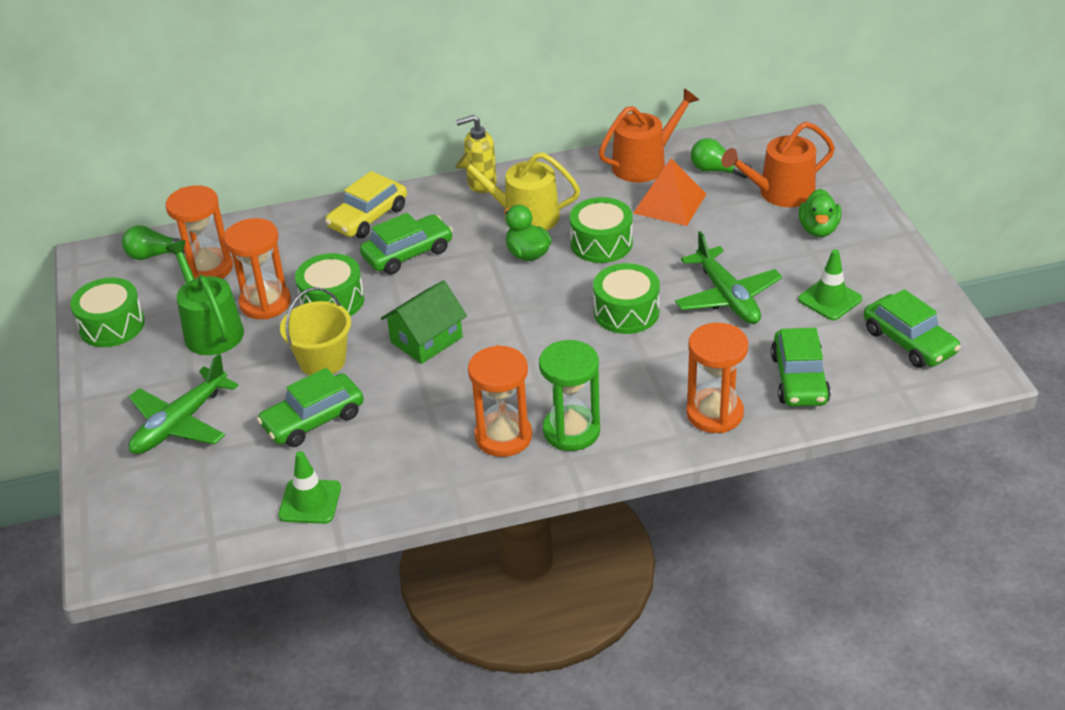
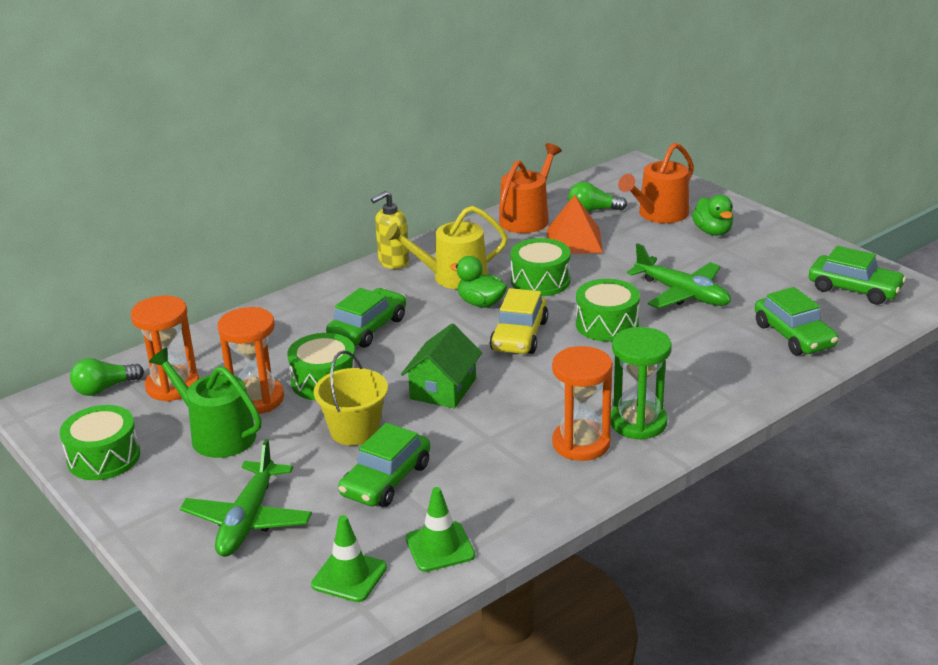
camera: 25 degrees left, 10 degrees down
(368, 217) = (305, 310): yellow car -> yellow car (519, 336)
(714, 413) = (748, 377): orange hourglass -> none
(829, 299) = (766, 276): green traffic cone -> green traffic cone (349, 576)

